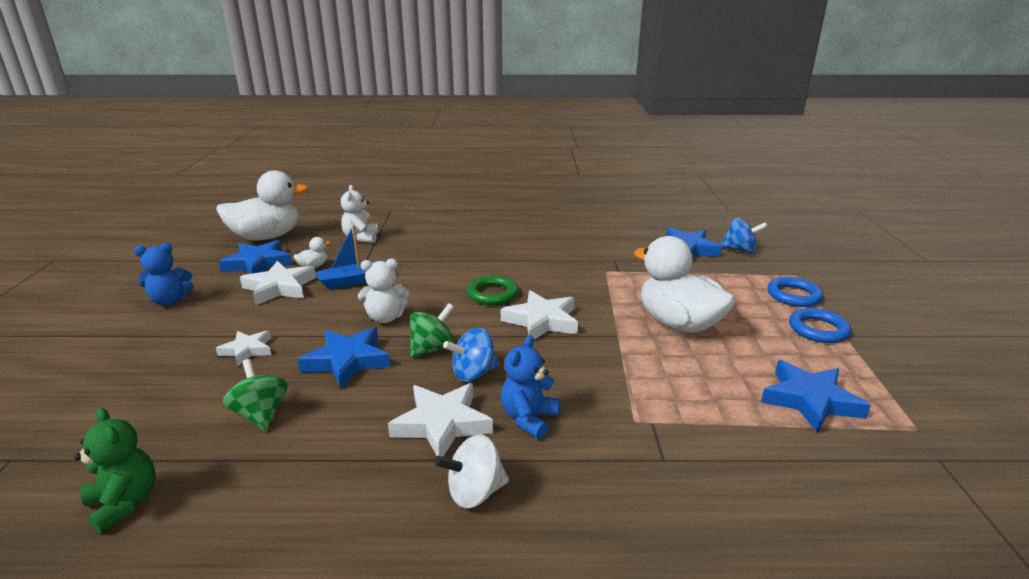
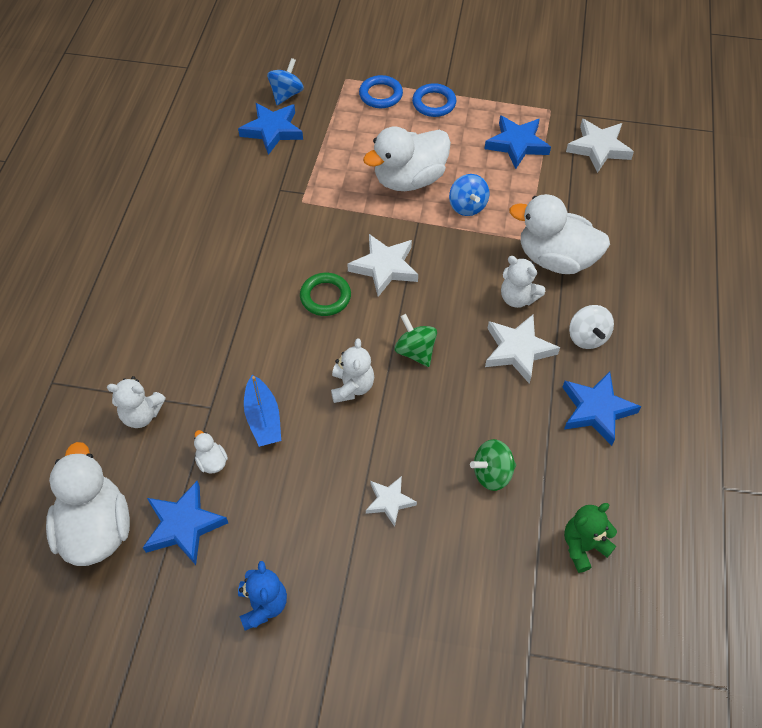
camera: 80 degrees left, 30 degrees up
(280, 287) = (259, 491): white star -> white star (598, 148)
(347, 361) = (423, 416): blue star -> blue star (596, 410)
(473, 373) = (457, 325): blue spinning top -> blue spinning top (467, 206)
(529, 418) = (518, 298): blue teddy bear -> white teddy bear
(613, 451) = (555, 259): none -> white duck

